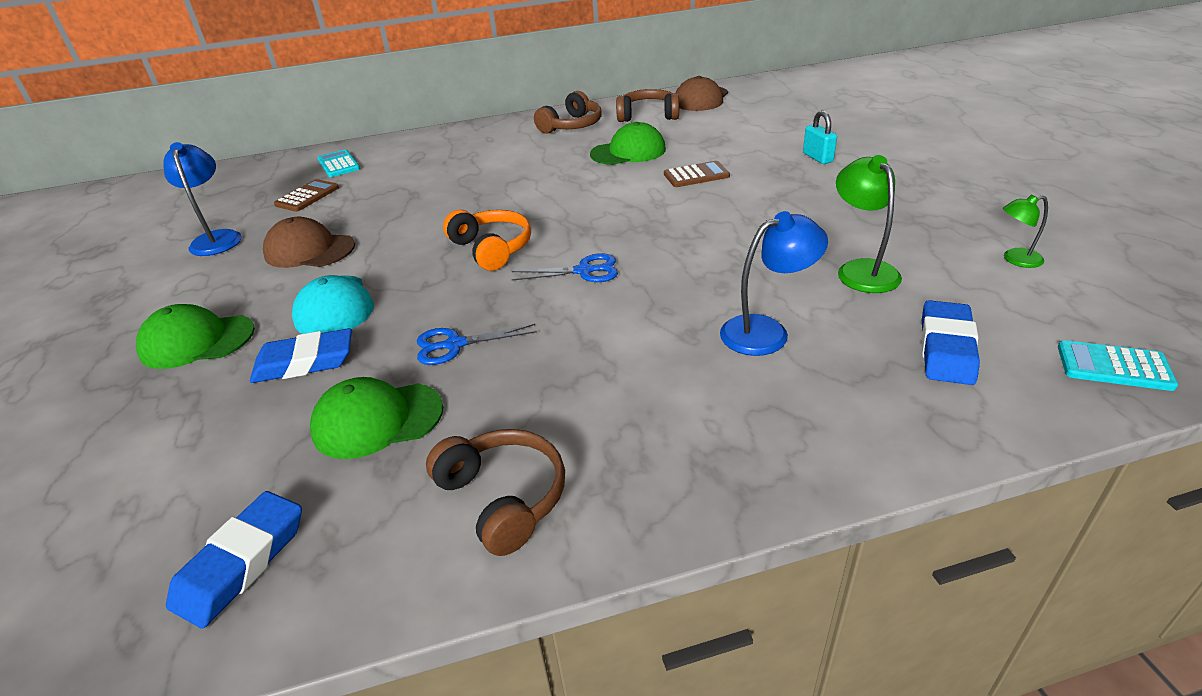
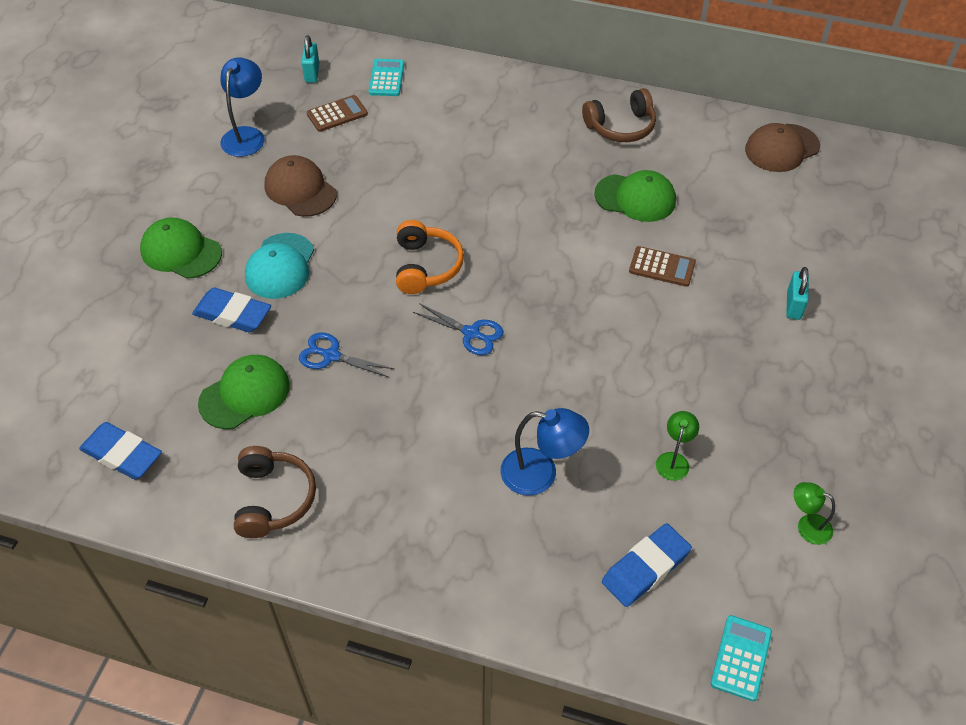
camera: 30 degrees right, 15 degrees up
(242, 563) = (122, 454): blue eraser -> blue eraser turned 60 degrees clockwise
(259, 183) = (312, 73): none -> turquoise padlock
(377, 420) = (245, 394): green cap -> green cap turned 120 degrees clockwise
(648, 116) = (704, 149): brown headphones -> none
(861, 270) = (674, 460): green lamp -> green lamp, size x0.60
(1114, 366) = (741, 658): turquoise calculator -> turquoise calculator turned 60 degrees clockwise

